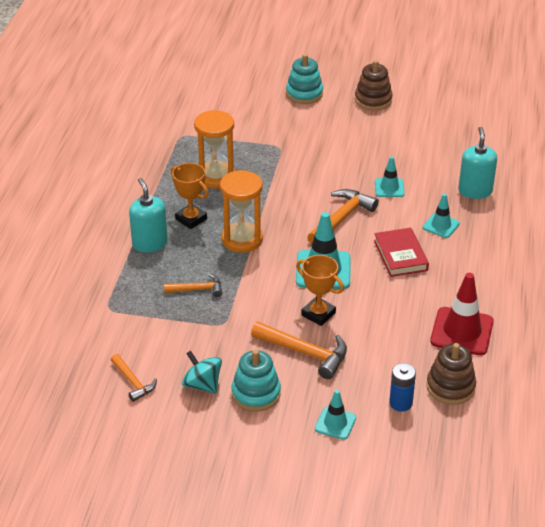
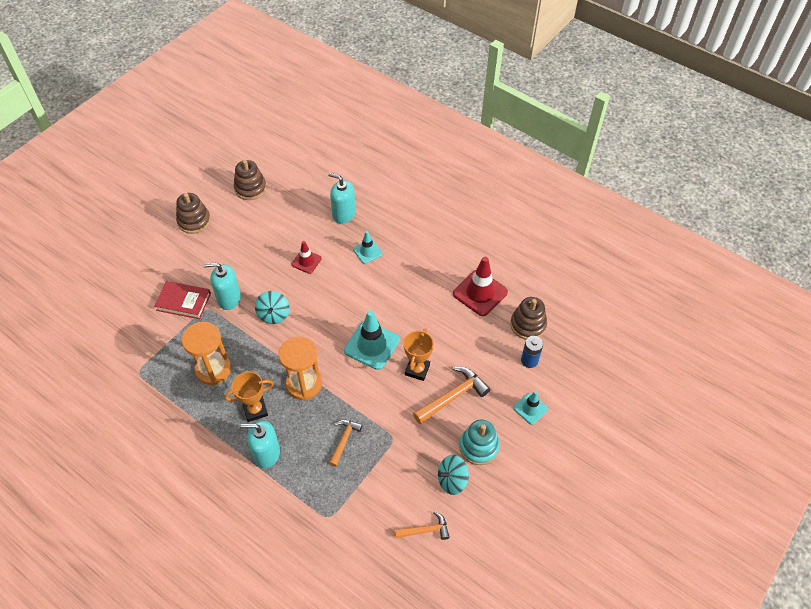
camera: 65 degrees left, 15 degrees up
(301, 156) = (229, 298): none -> turquoise soap dispenser
(304, 94) = (150, 261): turquoise stacking toy -> none
(306, 190) = (274, 314): none -> turquoise spinning top
(318, 314) = (417, 370): orange trophy -> orange trophy turned 45 degrees counterclockwise
(341, 218) = (321, 307): orange hammer -> none
(389, 188) = (306, 261): turquoise traffic cone -> red traffic cone
(400, 255) = (384, 290): red book -> red book (183, 302)
(447, 118) = (250, 188): none -> brown stacking toy

